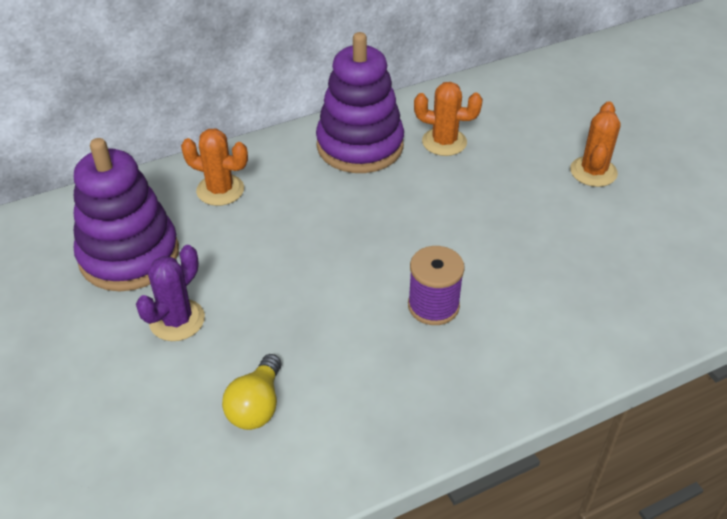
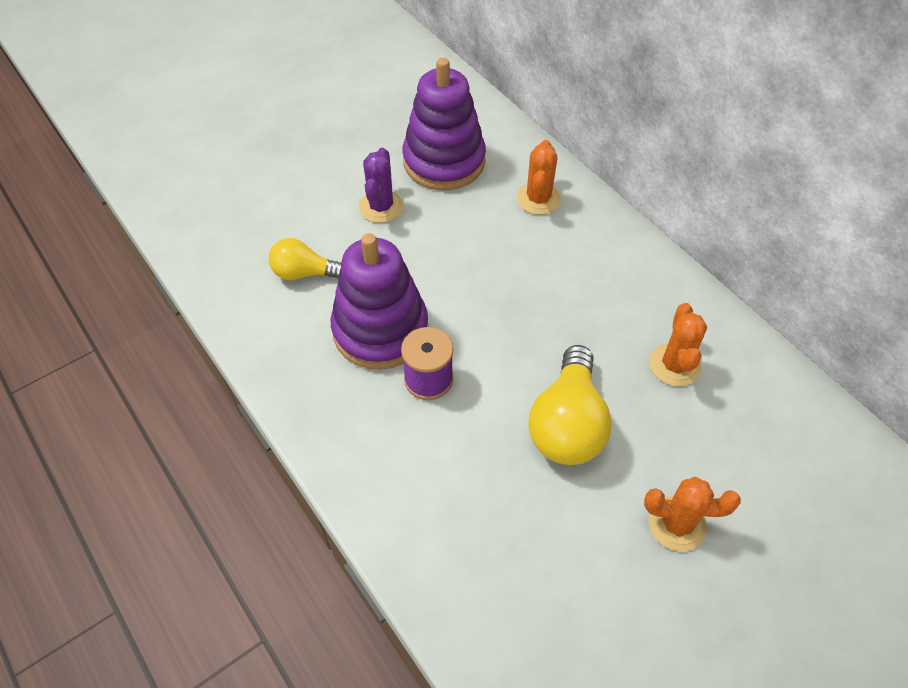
camera: 80 degrees right, 10 degrees up
(177, 320) = (381, 207): purple cactus -> purple cactus turned 75 degrees clockwise
(360, 146) = (639, 291): purple stacking toy -> purple stacking toy (380, 330)
(496, 216) = (567, 424): none -> yellow light bulb

